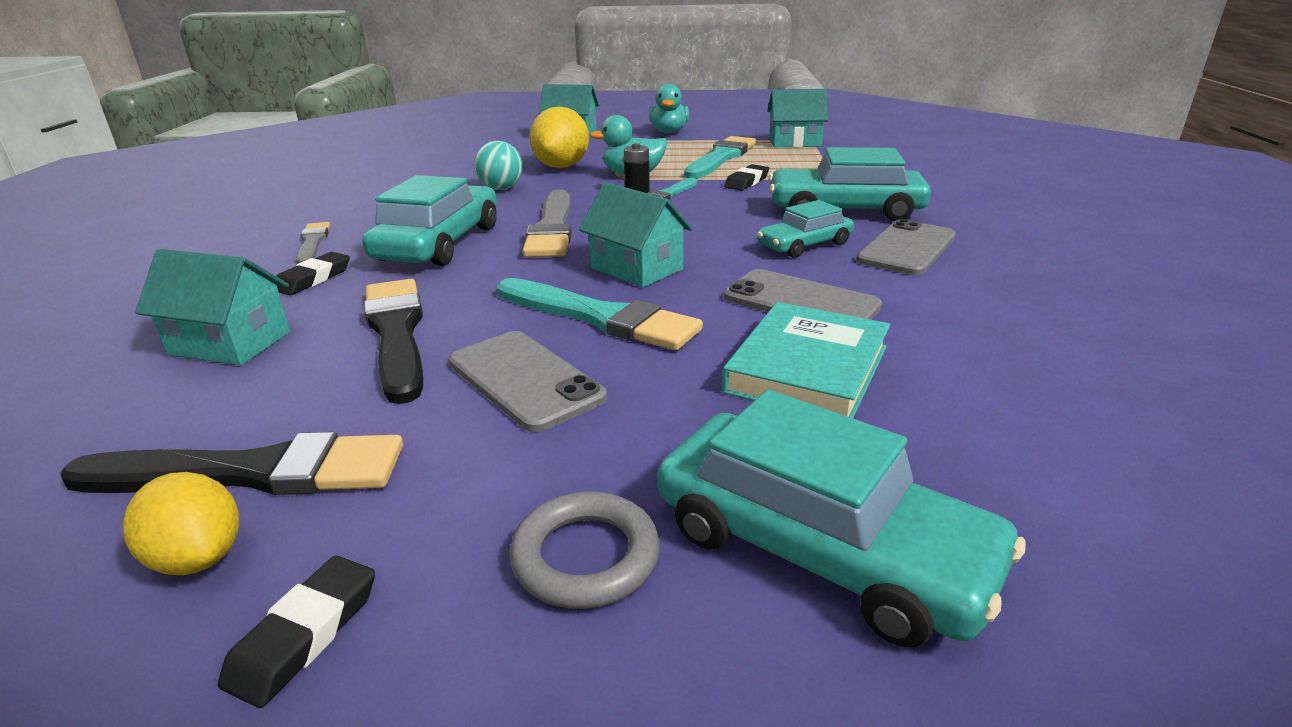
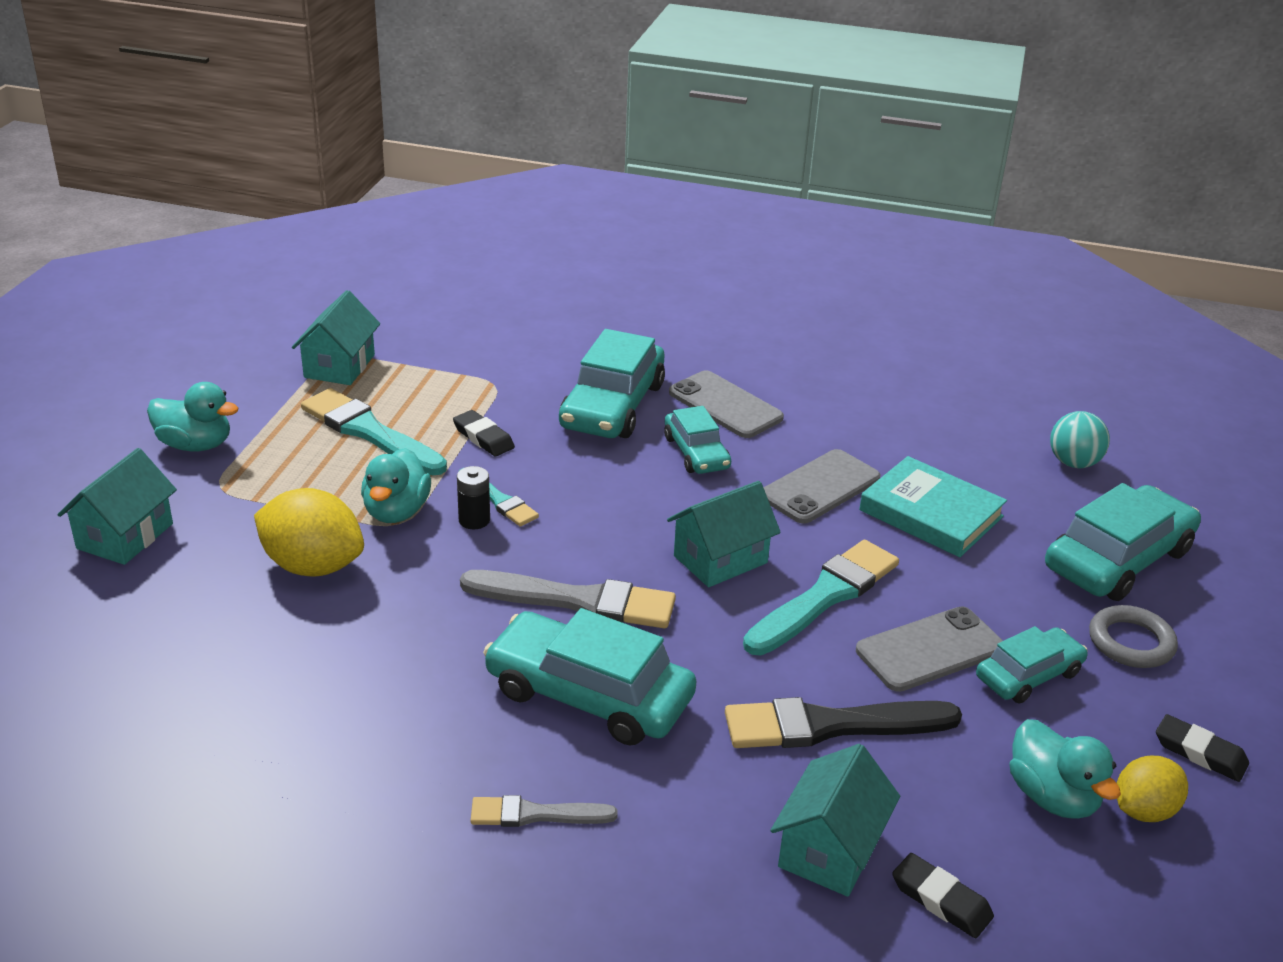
camera: 80 degrees left, 5 degrees up
(253, 473) = (1052, 797): black brush -> turquoise duck
(313, 279) = (669, 801): black eraser -> black eraser (941, 900)
(487, 452) = (1028, 675): none -> turquoise car
(501, 188) = (388, 631): turquoise ball -> turquoise ball (1073, 463)

